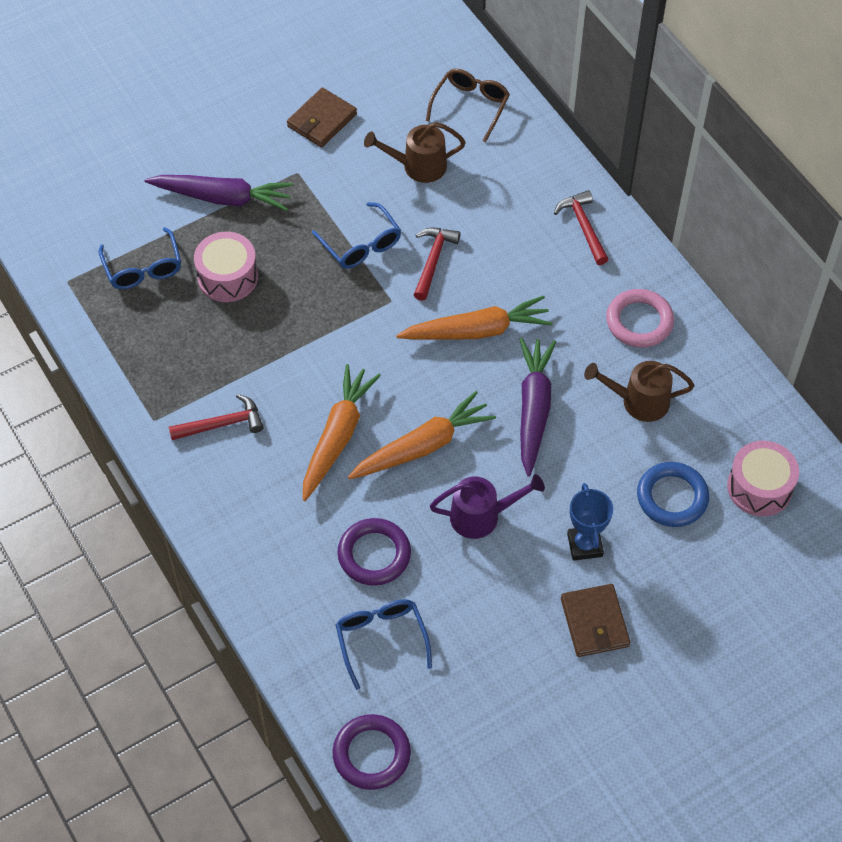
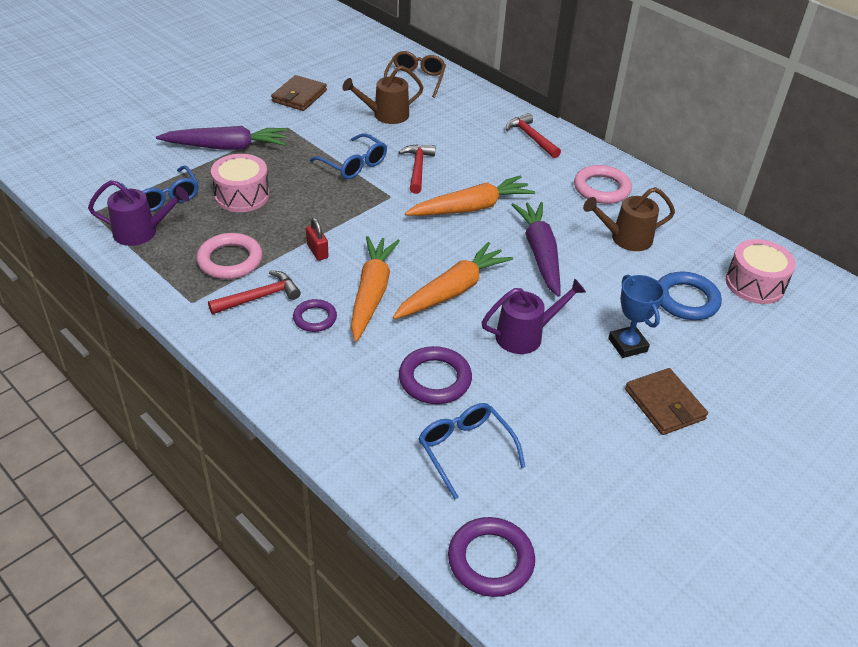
camera: 15 degrees left, 15 degrees down
(115, 317) = (142, 232): none -> purple watering can
(200, 370) = (230, 260): none -> pink ring
(272, 460) = (315, 318): none -> purple ring
(293, 370) = (317, 251): none -> red padlock

